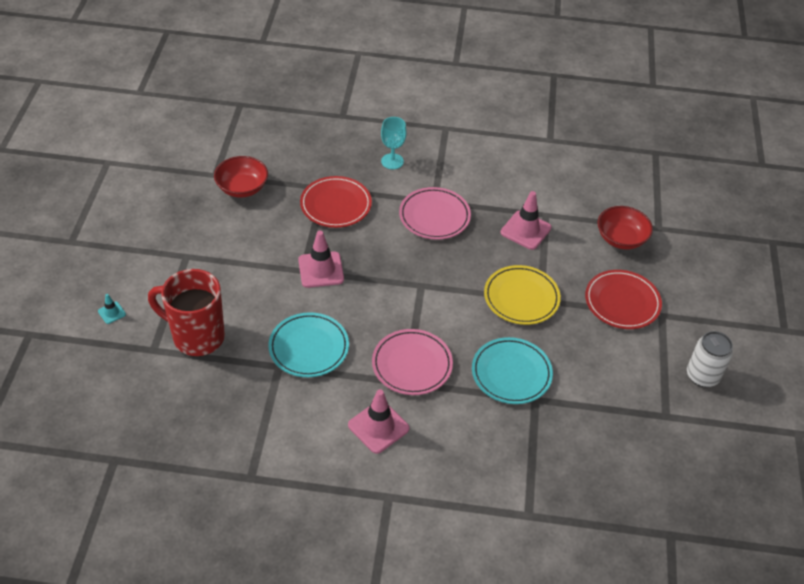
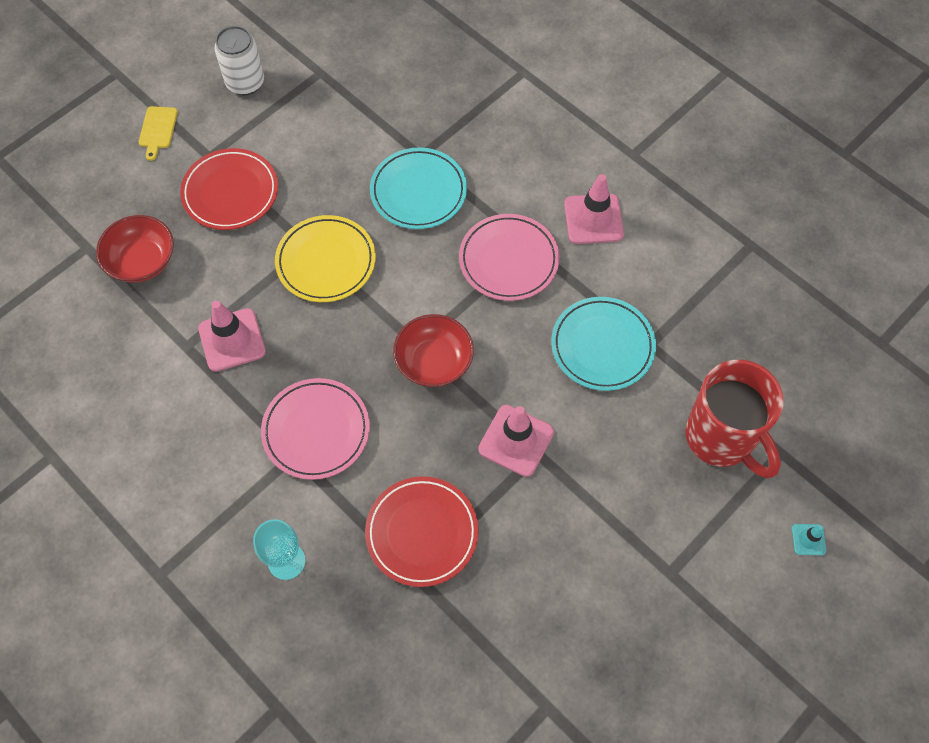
camera: 140 degrees left, 15 degrees up
(242, 188) = (524, 652): red bowl -> red bowl (434, 362)
(711, 311) = (158, 130): none -> yellow cutting board

